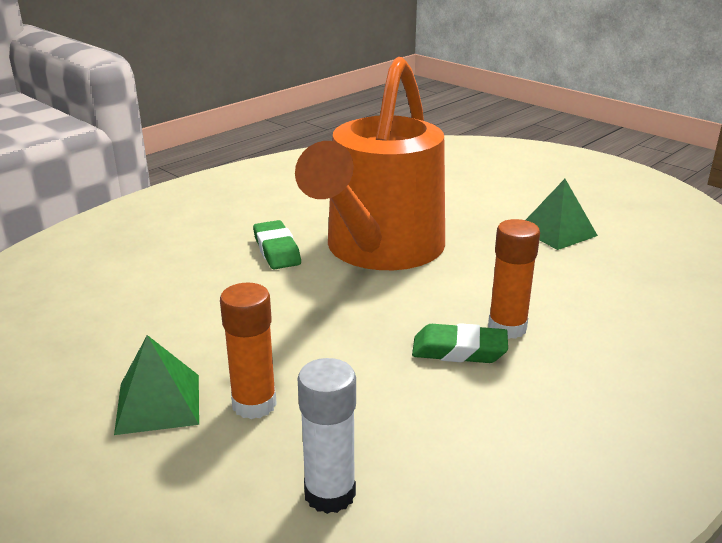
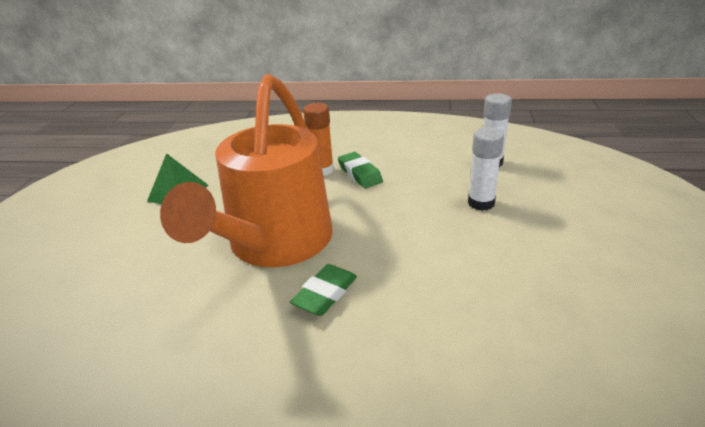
camera: 125 degrees left, 5 degrees up
(158, 403) = (528, 229): green pyramid -> none
(254, 404) = (481, 203): orange glue stick -> white glue stick
(379, 251) = (275, 245): orange watering can -> orange watering can turned 120 degrees clockwise

